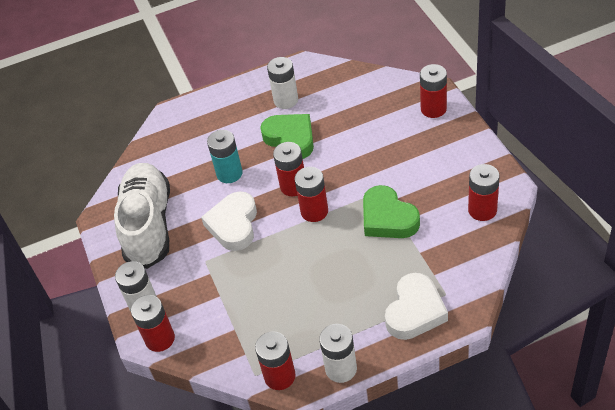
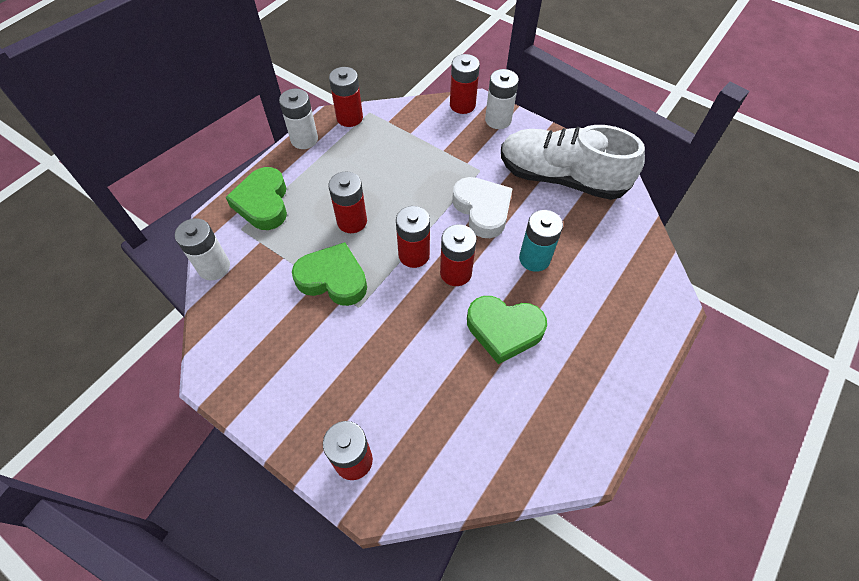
camera: 140 degrees right, 10 degrees up
(148, 225) = (561, 178): white shoe -> white shoe turned 150 degrees clockwise
(286, 100) = (555, 385): white battery -> white battery (214, 267)
(415, 311) = (263, 203): white heart -> green heart
(482, 210) = (233, 331): red battery -> red battery (352, 221)

